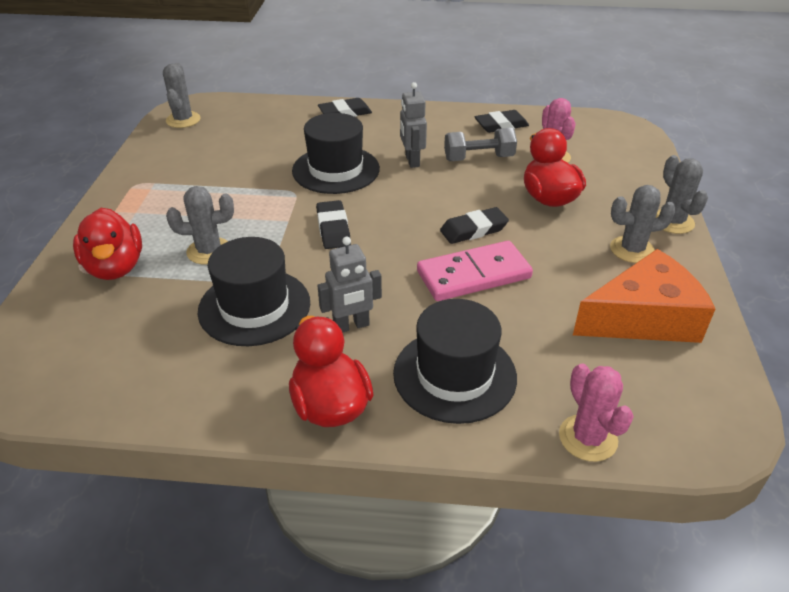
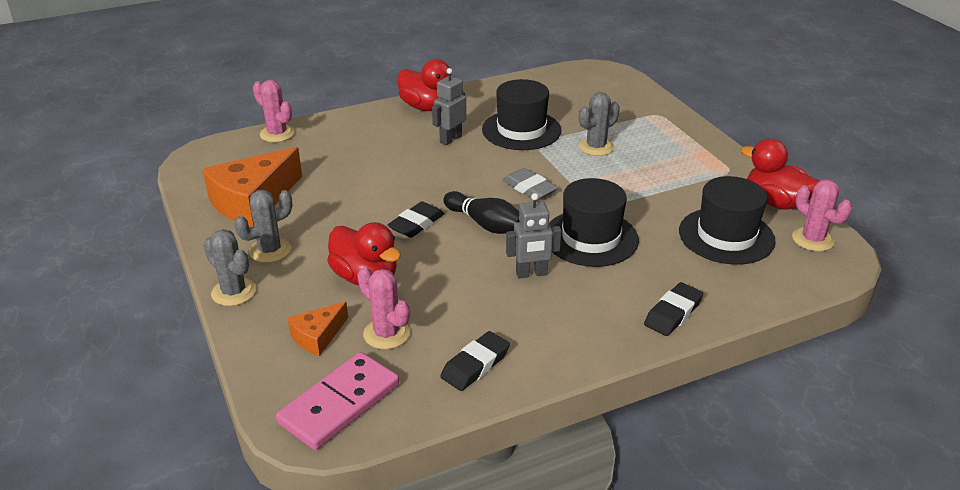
camera: 150 degrees right, 5 degrees down
(115, 267) = (638, 121): red duck -> red duck (775, 202)
(183, 120) = (812, 239): grey cactus -> pink cactus
(333, 229) = (529, 188): black eraser -> grey eraser
(410, 208) = (485, 224): none -> black bowling pin
(412, 161) = (531, 274): grey robot -> grey robot turned 120 degrees clockwise
(454, 375) = (367, 136): black hat -> black hat (726, 236)
(473, 275) = (393, 191): pink domino -> pink domino (339, 404)
(478, 158) = (466, 302): grey dumbbell -> none
(605, 170) = (318, 336): none -> orange cheese

